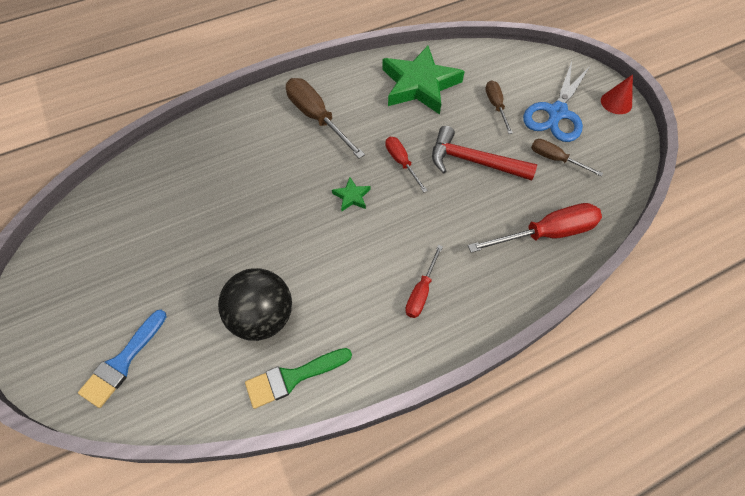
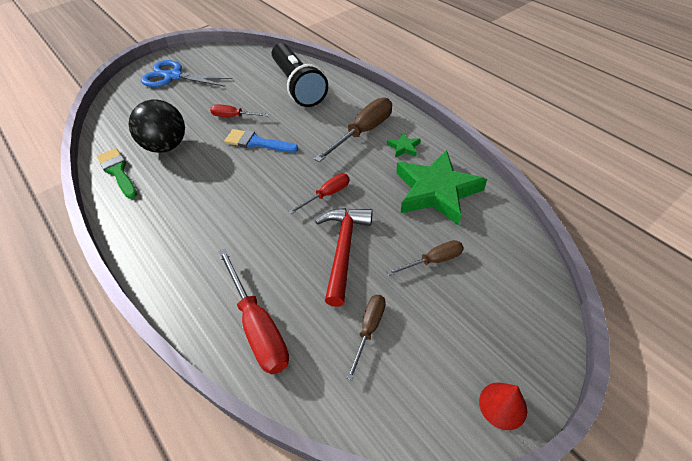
camera: 80 degrees right, 10 degrees down
(122, 362) = (139, 98): blue brush -> blue brush (257, 142)
(200, 162) = (298, 86): none -> black flashlight
(352, 196) = (281, 170): green star -> green star (404, 147)
(421, 292) = (186, 231): red screwdriver -> red screwdriver (233, 116)
(557, 113) = (449, 326): blue scissors -> blue scissors (173, 76)

